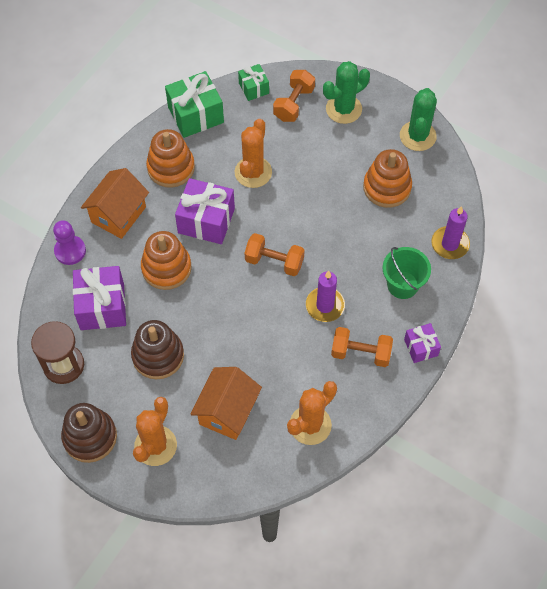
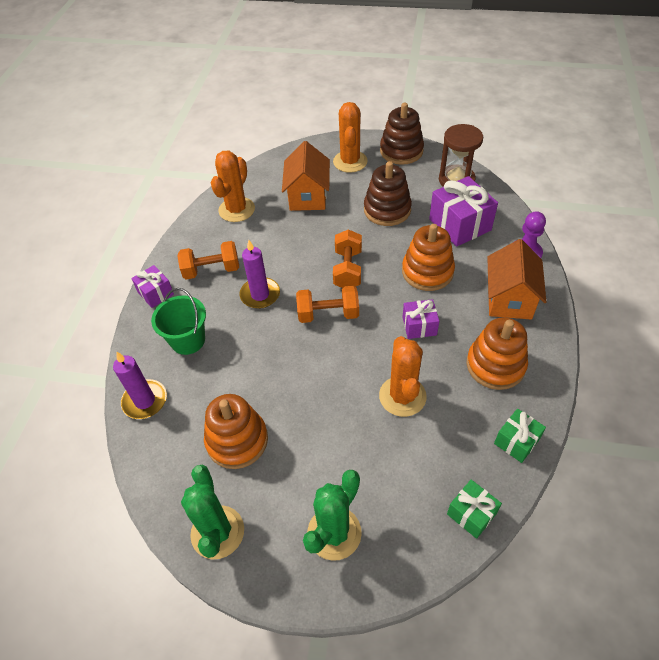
camera: 160 degrees right, 10 degrees down
(195, 115) = (516, 441): green gift -> green gift, size x0.56
(206, 221) = (419, 326): purple gift -> purple gift, size x0.56
(294, 104) = (405, 512): orange dumbbell -> orange dumbbell (347, 269)

